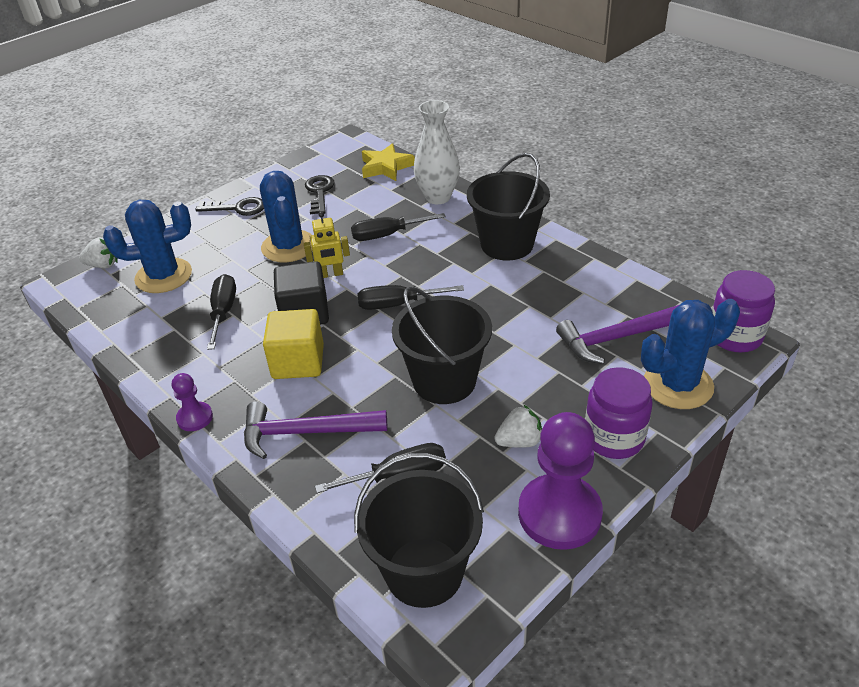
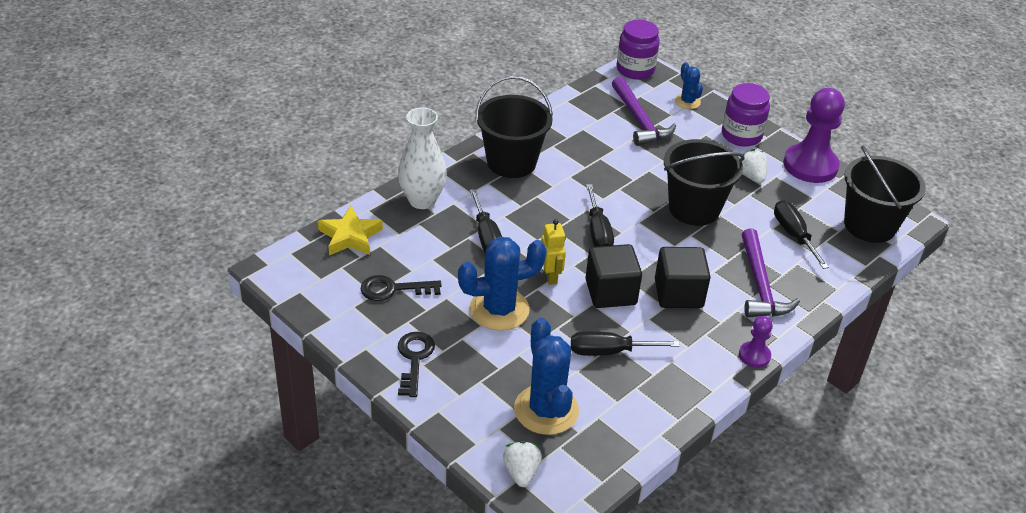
camera: 95 degrees left, 0 degrees up
(298, 362) = (678, 293): yellow cube -> black cube
(678, 385) = (687, 101): blue cactus -> blue cactus, size x0.54

